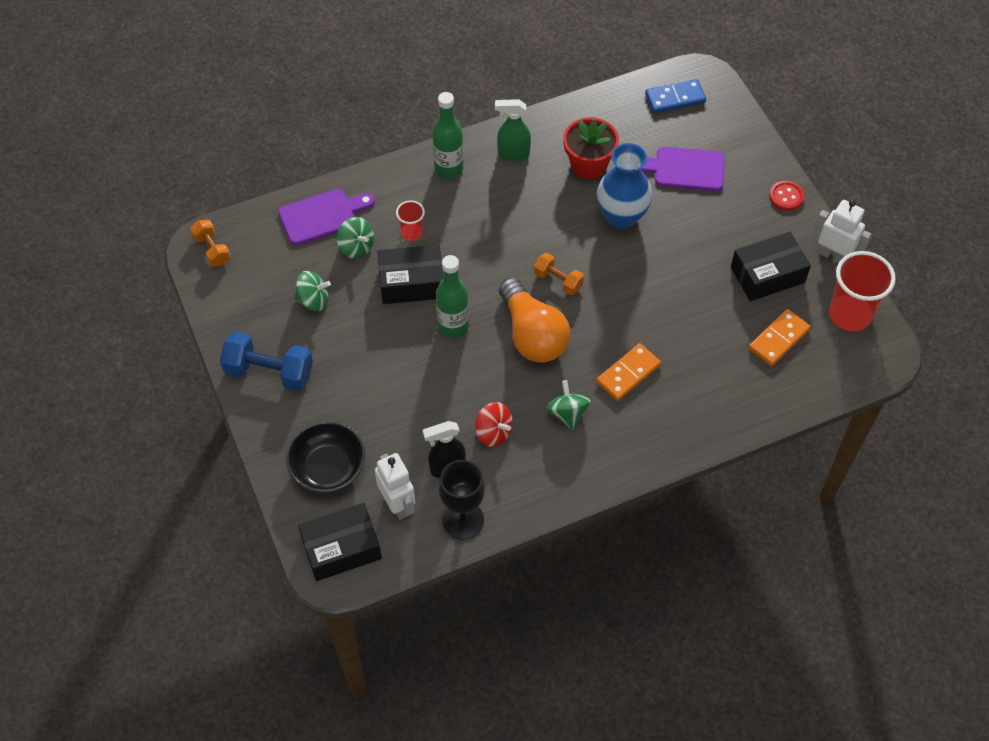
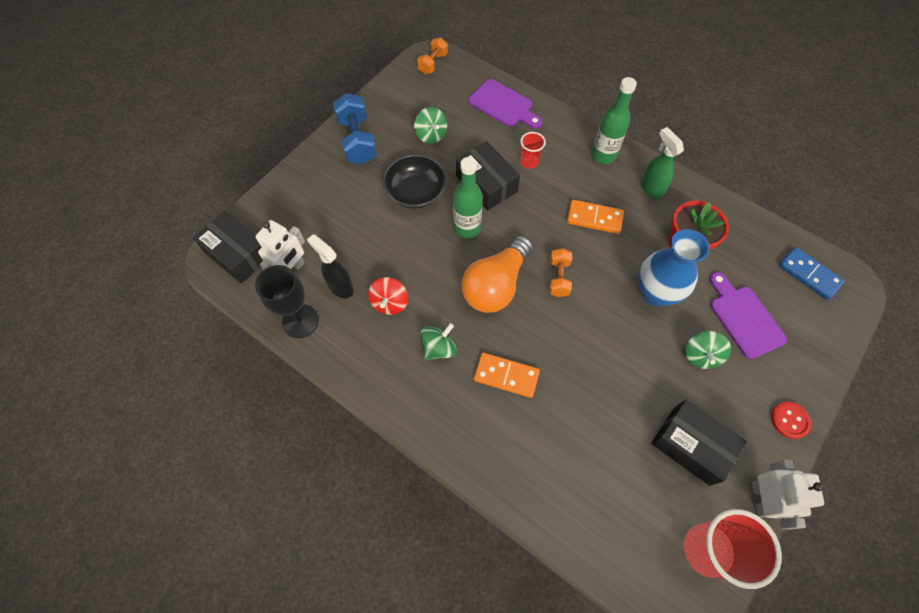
camera: 60 degrees right, 5 degrees up
(328, 467) = (300, 212): black bowl -> black bowl (416, 192)
(356, 247) = (492, 136): green spinning top -> green spinning top (700, 355)
(778, 339) = (629, 491): orange domino -> orange domino (594, 218)

